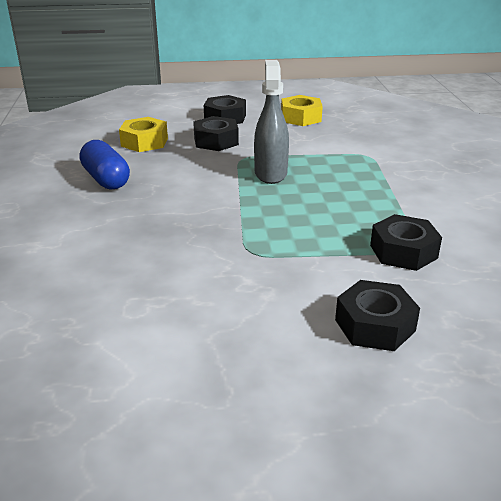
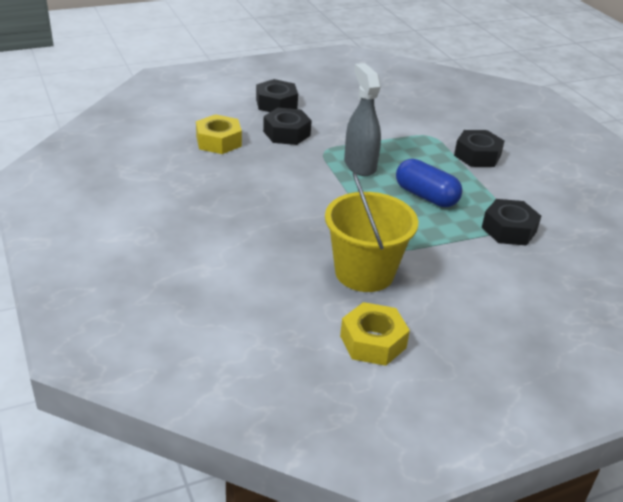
camera: 20 degrees left, 5 degrees up
(106, 179) = (214, 189): blue capsule -> blue capsule (426, 196)
(199, 272) = (364, 272): none -> yellow bucket
(301, 118) = (347, 97): yellow nut -> yellow nut (373, 342)
(375, 325) = (521, 296): black nut -> black nut (477, 155)

